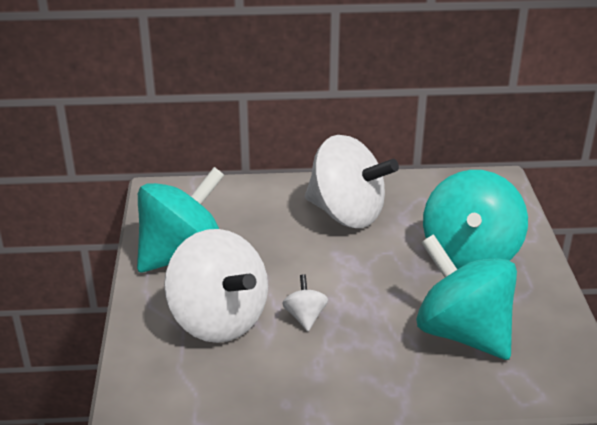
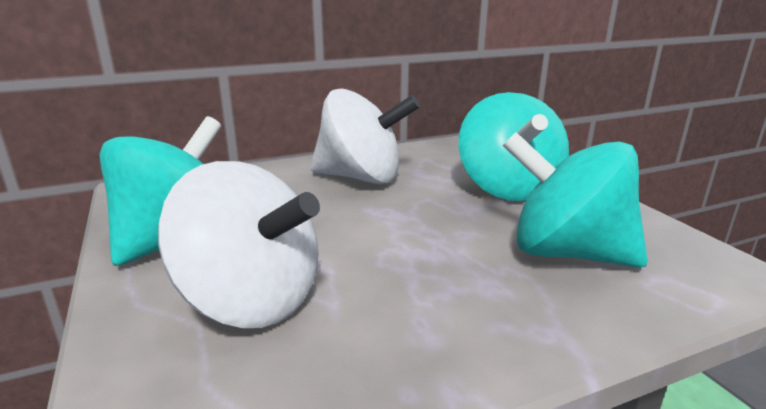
camera: 20 degrees left, 10 degrees down
(305, 317) = (371, 273): white spinning top -> none

